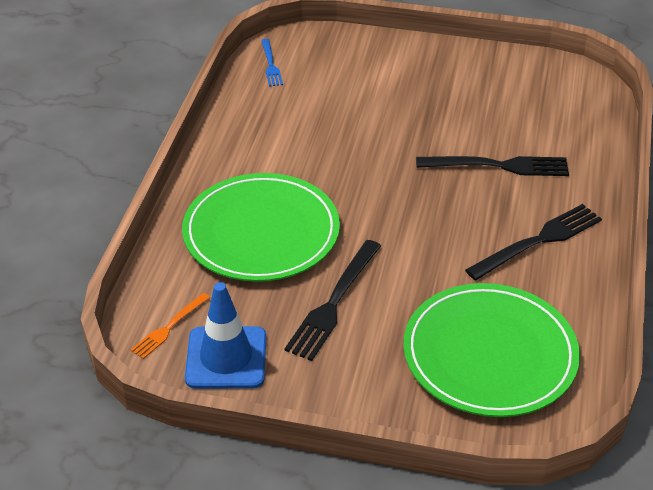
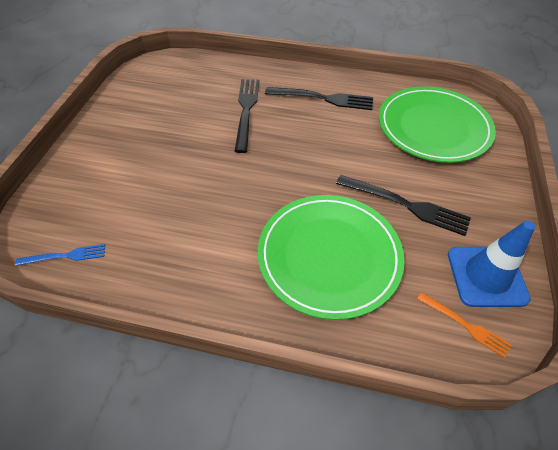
camera: 90 degrees left, 10 degrees up
(539, 240) = (324, 98): black fork -> black fork turned 135 degrees clockwise

